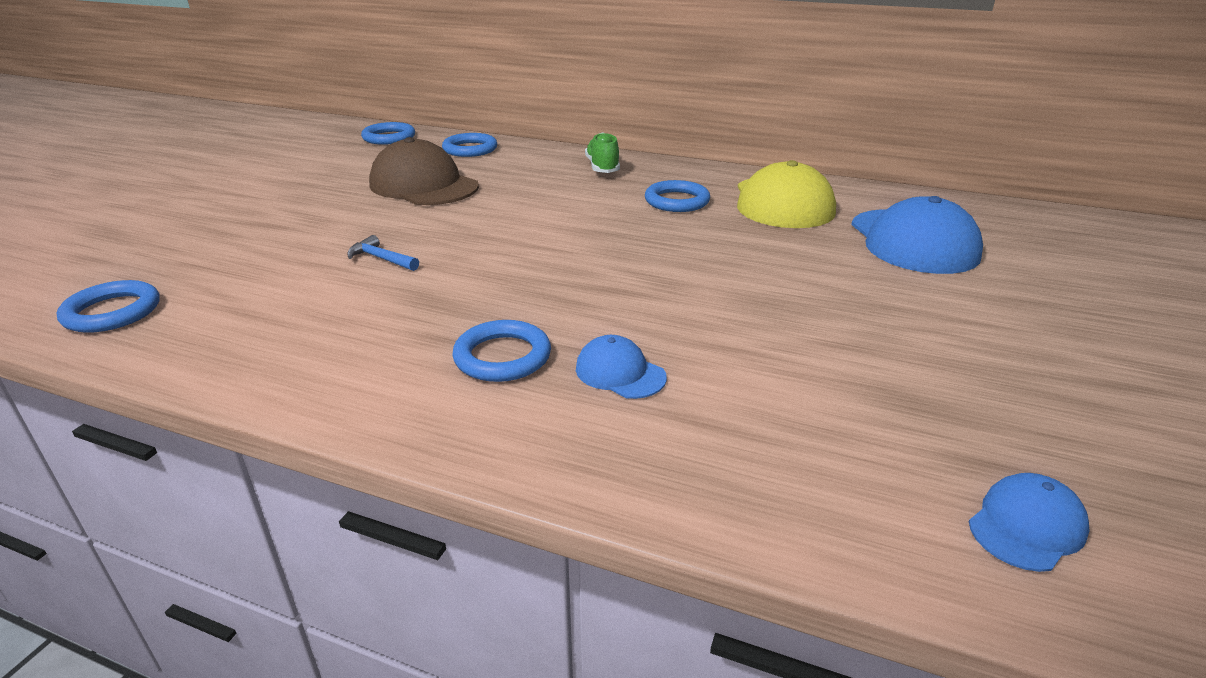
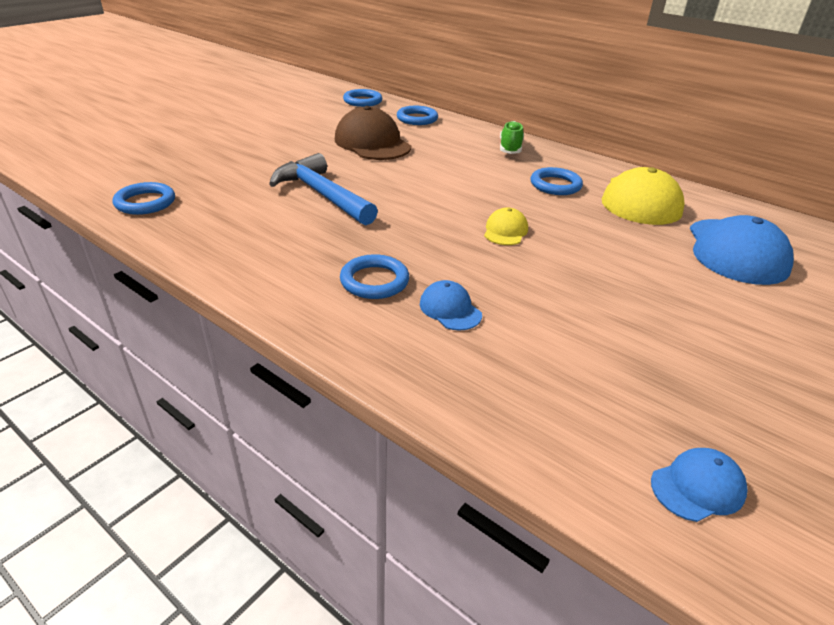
camera: 15 degrees right, 5 degrees up
(381, 259) = (322, 195): blue hammer -> blue hammer, size x2.31
(643, 263) = (505, 231): none -> yellow cap

